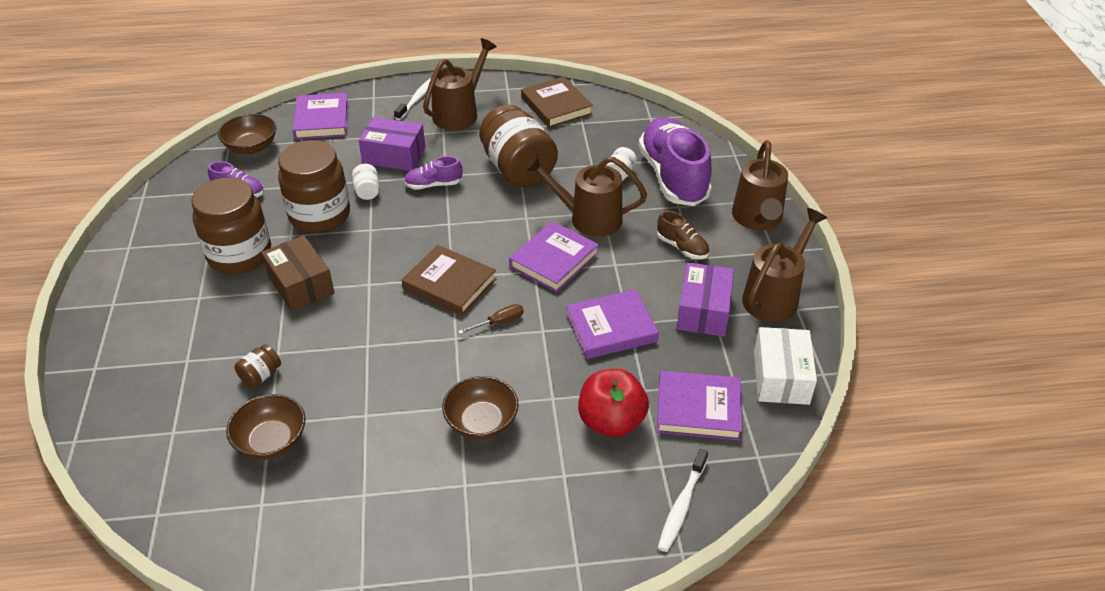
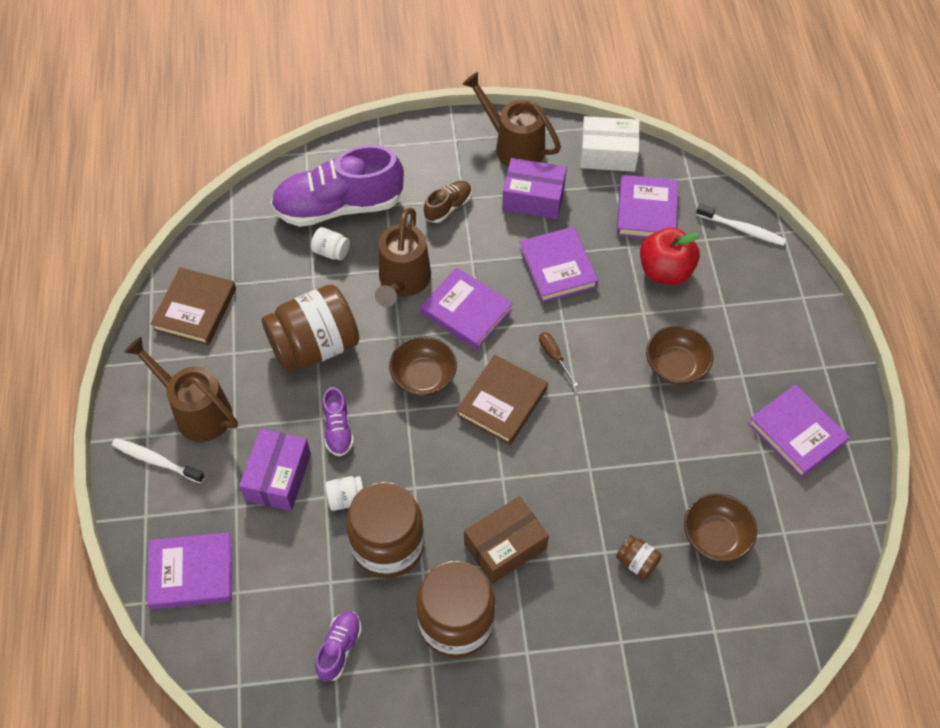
camera: 90 degrees left, 15 degrees up
(251, 147) = (244, 653): brown bowl -> brown bowl (423, 377)
(381, 532) = (796, 433): none -> purple book
(556, 106) = (195, 309): brown book -> brown book turned 45 degrees counterclockwise
(757, 219) = (409, 146): brown watering can -> none

